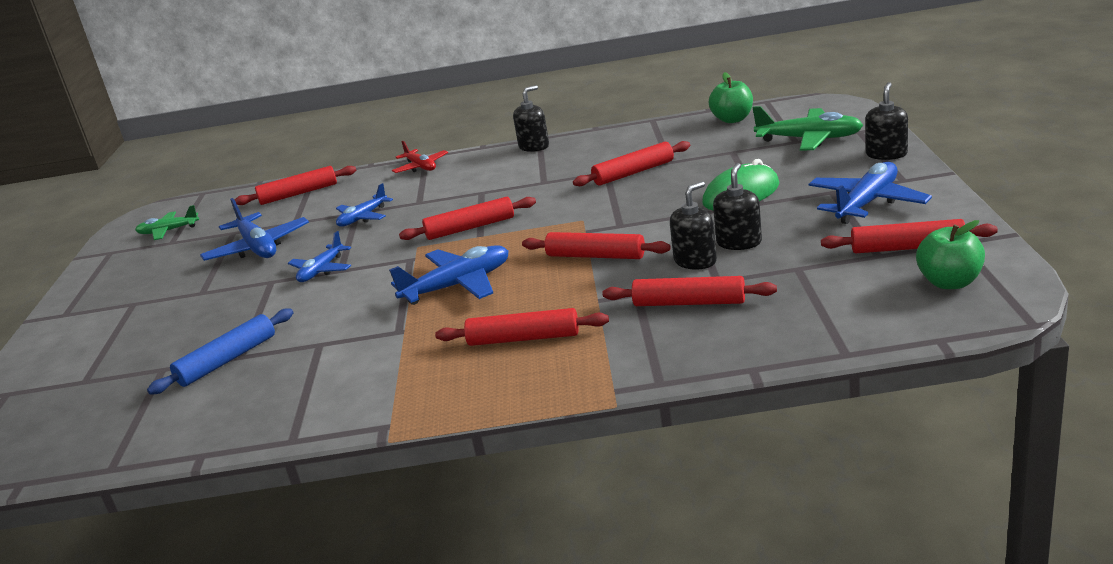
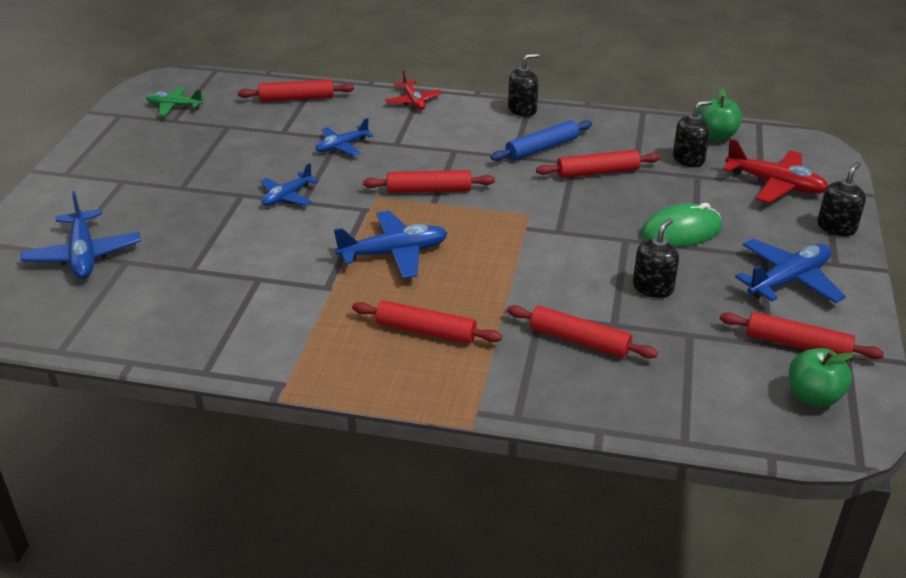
camera: 10 degrees right, 10 degrees up
(227, 360) = (180, 270): blue rolling pin -> blue rolling pin (542, 148)
(258, 248) = (243, 152): blue plane -> blue plane (83, 255)
(596, 256) = (523, 260): red rolling pin -> none
(695, 261) = (605, 295): black soap dispenser -> black soap dispenser (688, 159)
(809, 139) = (775, 184): green plane -> red plane

